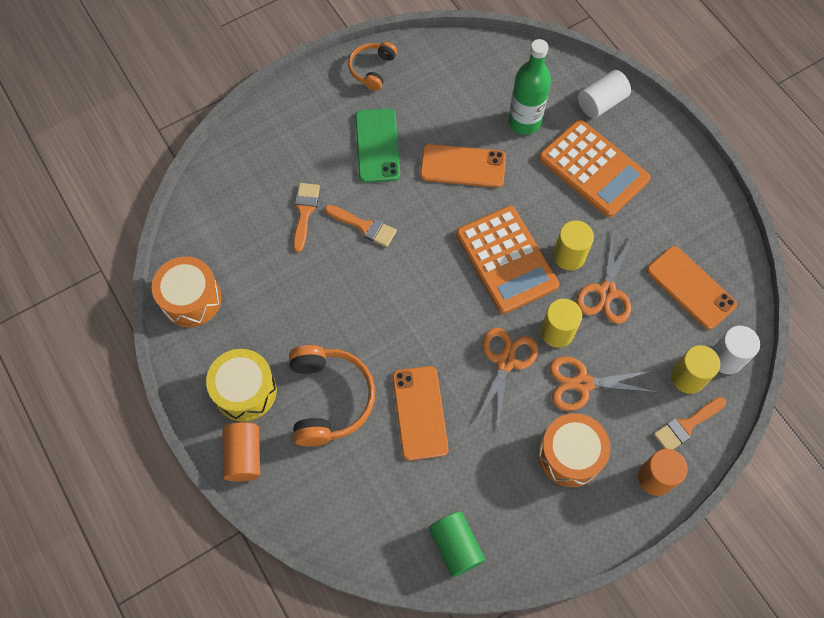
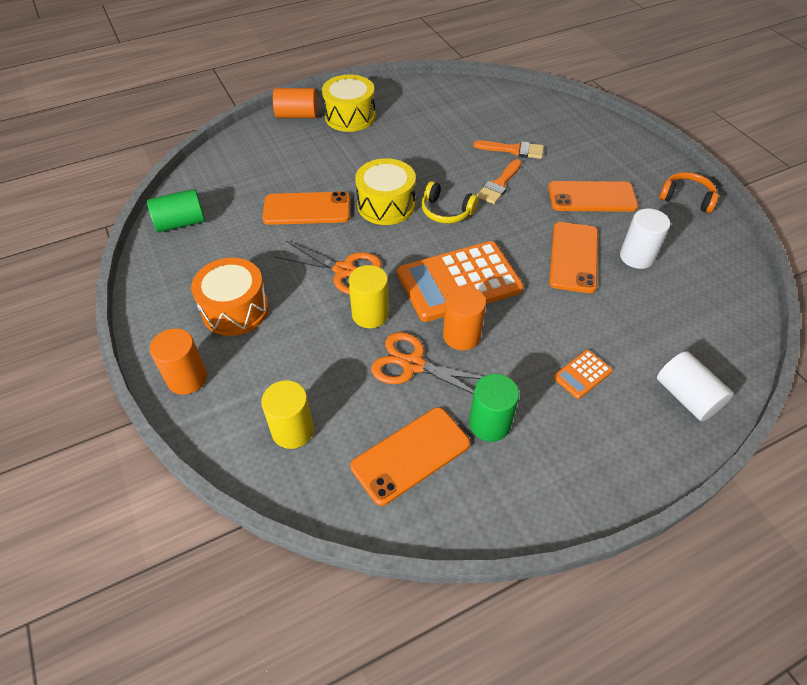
camera: 95 degrees right, 15 degrees down
(191, 299) = (433, 92): orange drum -> none
(329, 399) = (333, 158): orange headphones -> none
(377, 145) = (592, 197): green phone -> orange phone
(406, 333) = (386, 205): none -> yellow drum
(410, 274) = (446, 211): none -> yellow headphones
(524, 122) = (641, 315): green bottle -> none
(569, 256) = (461, 335): yellow cylinder -> orange cylinder
(582, 384) = (307, 329): orange scissors -> none
(593, 168) = (582, 374): orange calculator -> orange calculator, size x0.43
(652, 234) = (489, 424): none -> green cylinder
(686, 425) = (235, 418): orange brush -> none
(726, 358) = (308, 478): white cylinder -> white cylinder (636, 257)

